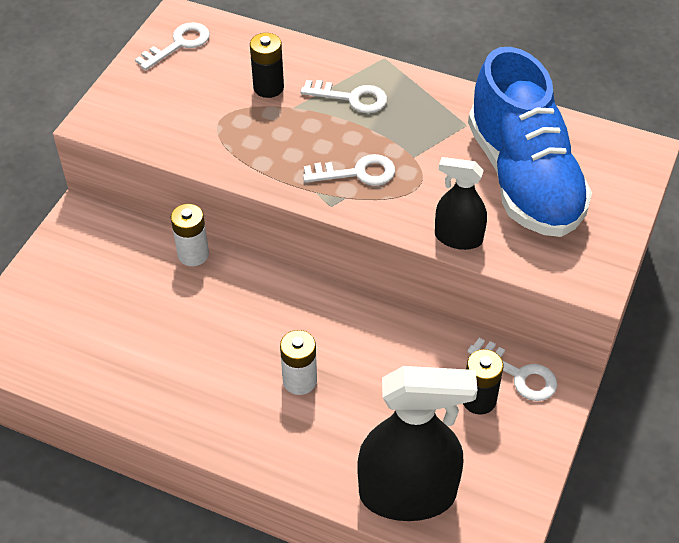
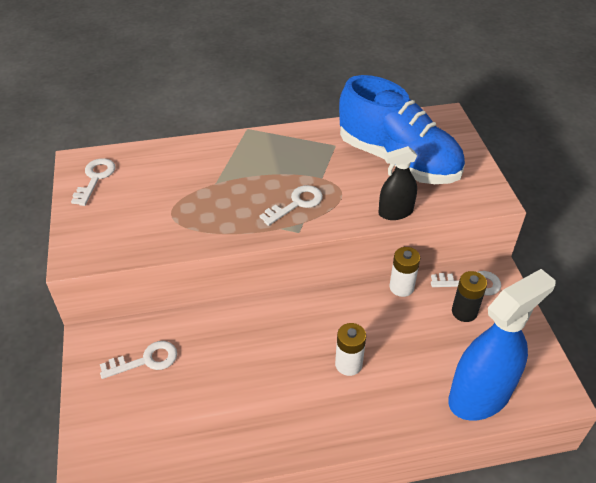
camera: 35 degrees left, 5 degrees down
(193, 254) = (201, 321): white battery -> white battery (401, 287)
(268, 87) = (187, 178): black battery -> none
(351, 98) = (249, 161): white key -> white key (146, 360)
(407, 494) = (479, 396): black spray bottle -> blue spray bottle

